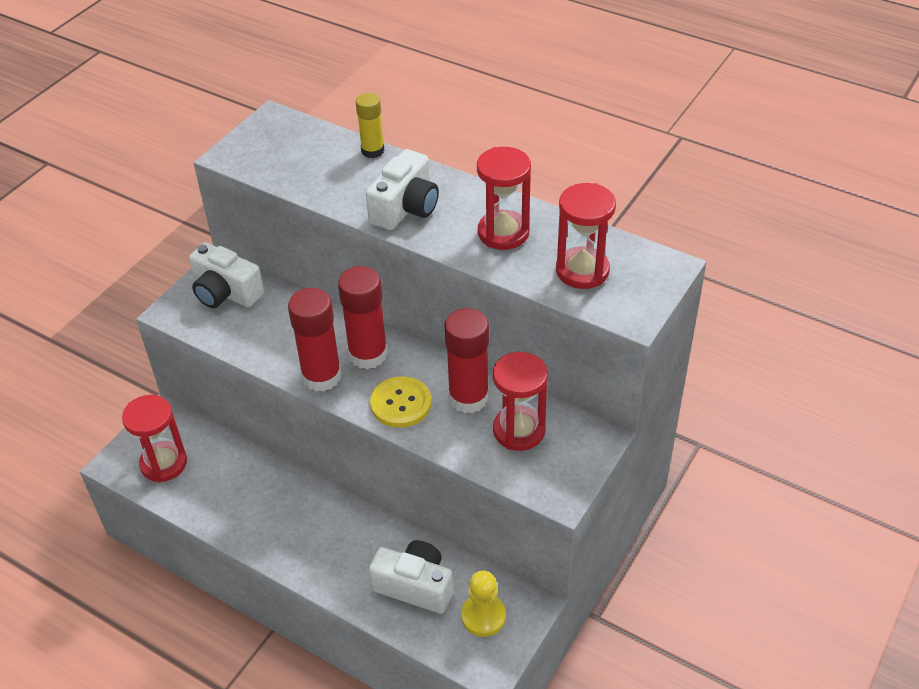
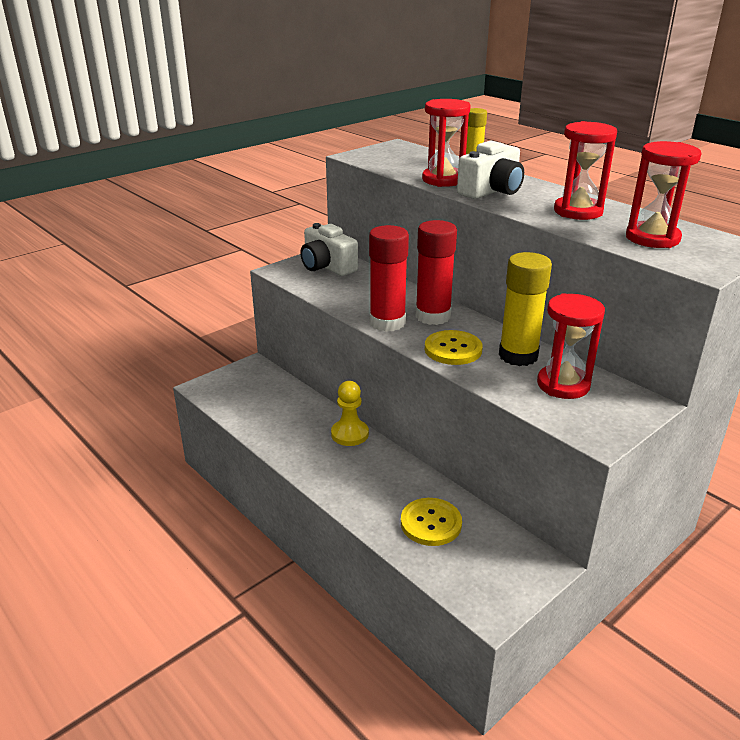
camera: 15 degrees right, 15 degrees down
(164, 463) = (241, 394): red hourglass -> red hourglass (443, 180)
(415, 586) = (431, 523): white camera -> yellow button
(468, 397) = (518, 356): red glue stick -> yellow glue stick
(483, 616) = (494, 563): yellow pawn -> yellow pawn (350, 434)

